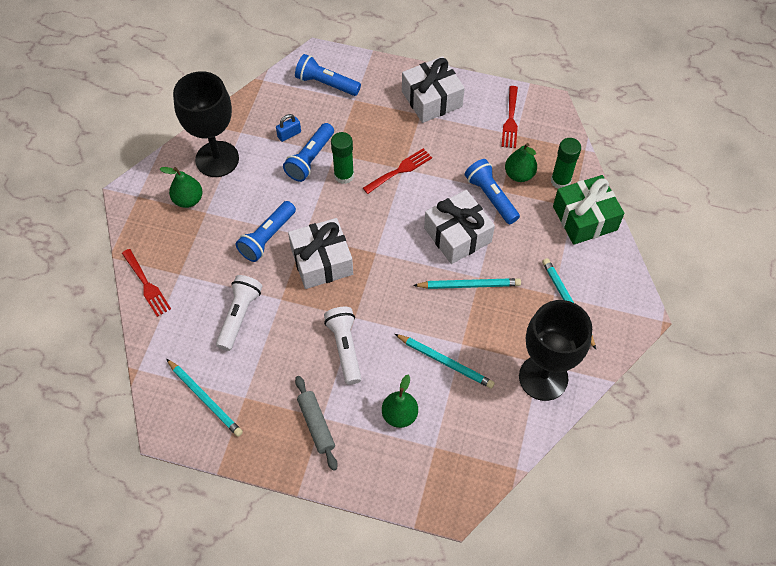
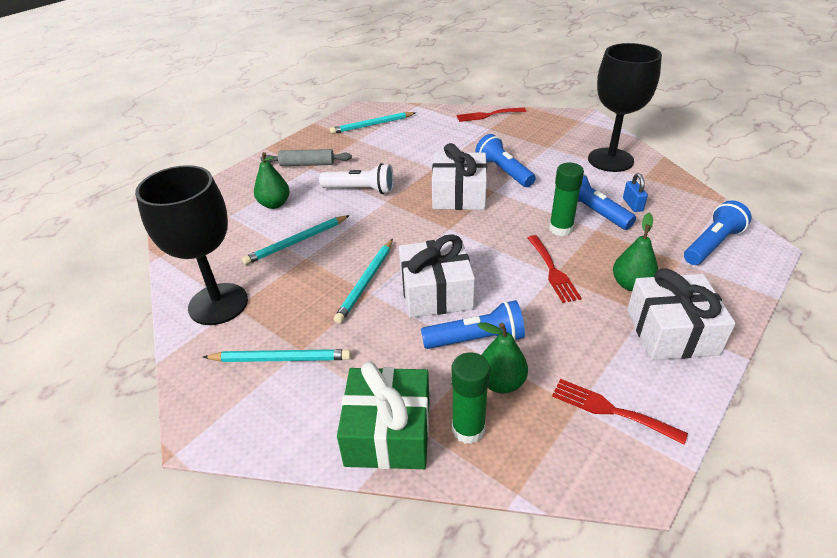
camera: 115 degrees right, 20 degrees down
(188, 200) = (566, 141): green pear -> green pear (631, 284)
(239, 316) = (431, 147): white flashlight -> none

